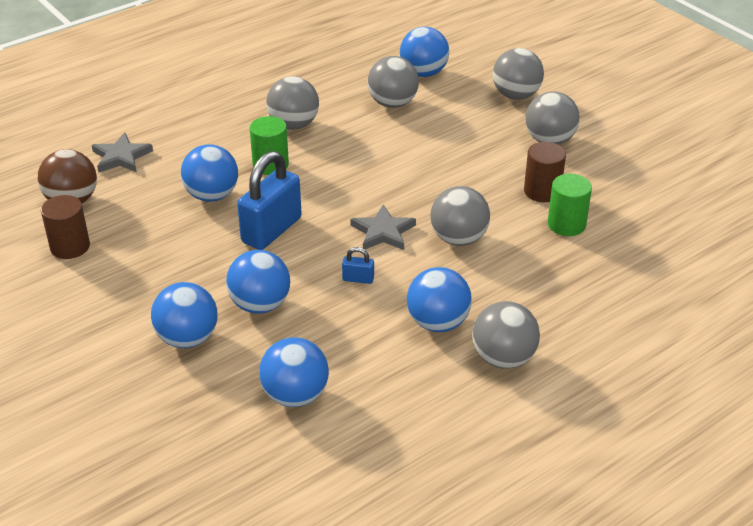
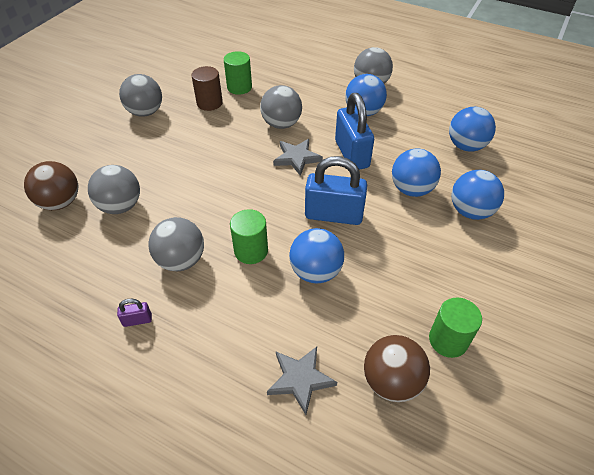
camera: 115 degrees left, 10 degrees up
(70, 247) = (448, 340): brown cylinder -> green cylinder
(249, 94) = (137, 320): none -> purple padlock
(358, 279) = (352, 154): blue padlock -> blue padlock, size x2.34
(423, 73) = (60, 202): blue ball -> brown ball
(516, 95) = (85, 141): grey ball -> none

